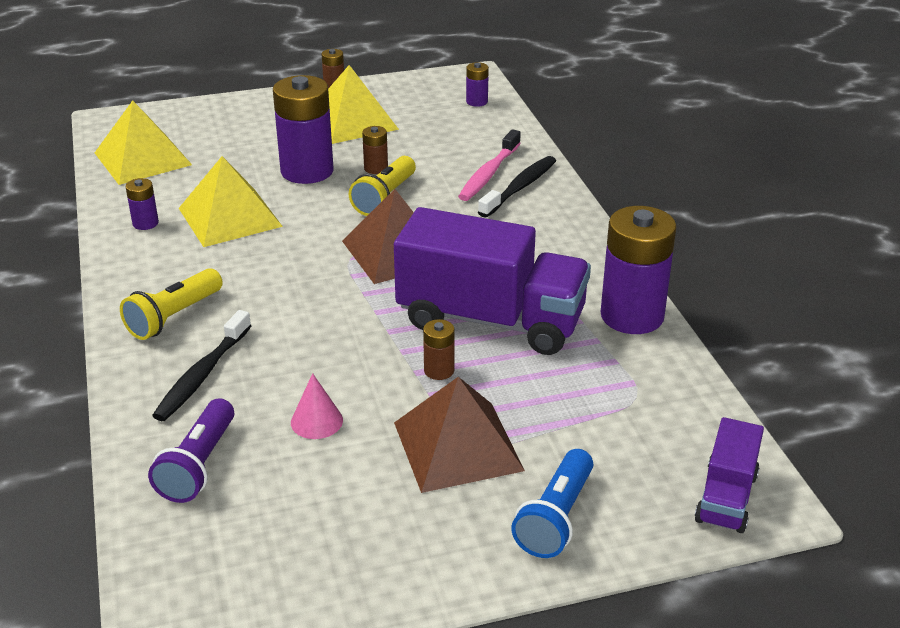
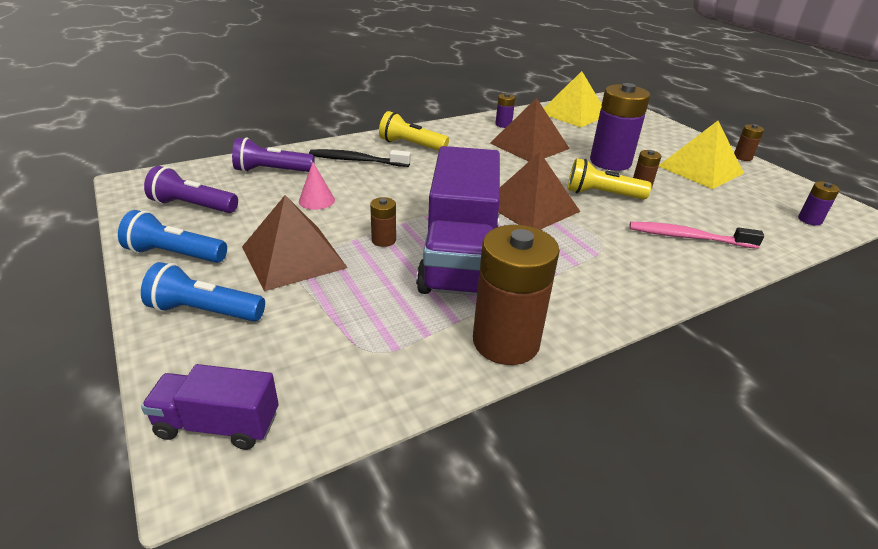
camera: 75 degrees right, 0 degrees up
(230, 217) = (529, 146): yellow pyramid -> brown pyramid
(287, 550) = (193, 206): none -> purple flashlight
(424, 556) = (175, 254): none -> blue flashlight
(520, 187) = (681, 256): black toothbrush -> none
(632, 316) = (506, 341): purple battery -> brown battery

